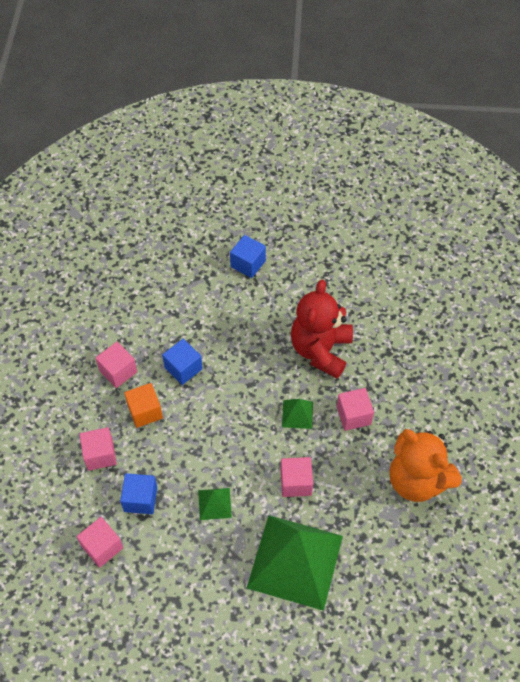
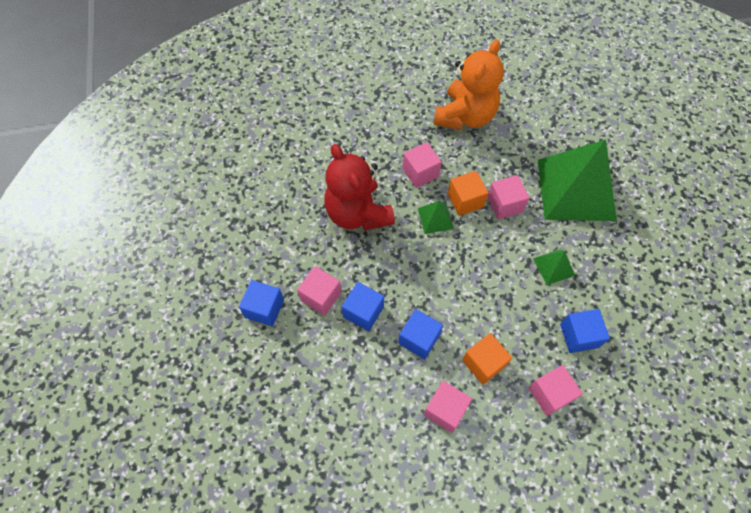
camera: 105 degrees left, 5 degrees up
(102, 547) = (641, 356): pink cube -> pink cube (321, 296)
(221, 333) = (363, 312): none -> blue cube
(310, 447) = (465, 200): none -> orange cube
(320, 350) = (358, 213): red teddy bear -> red teddy bear turned 60 degrees clockwise

